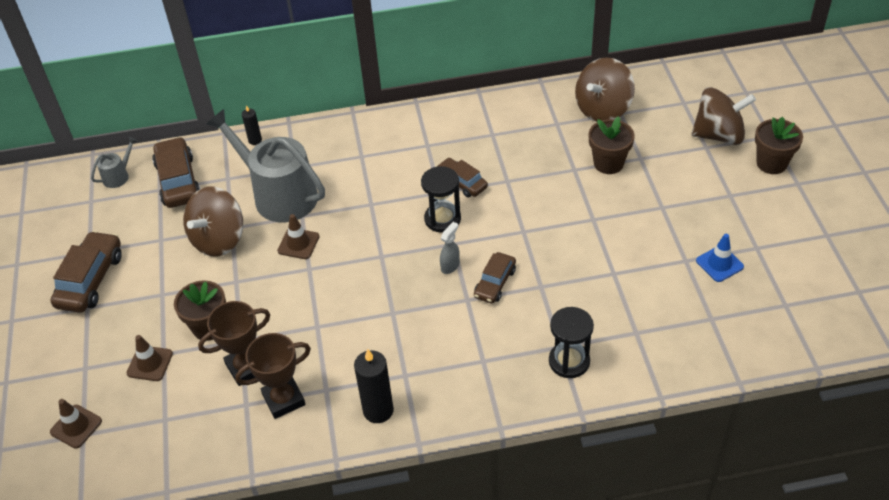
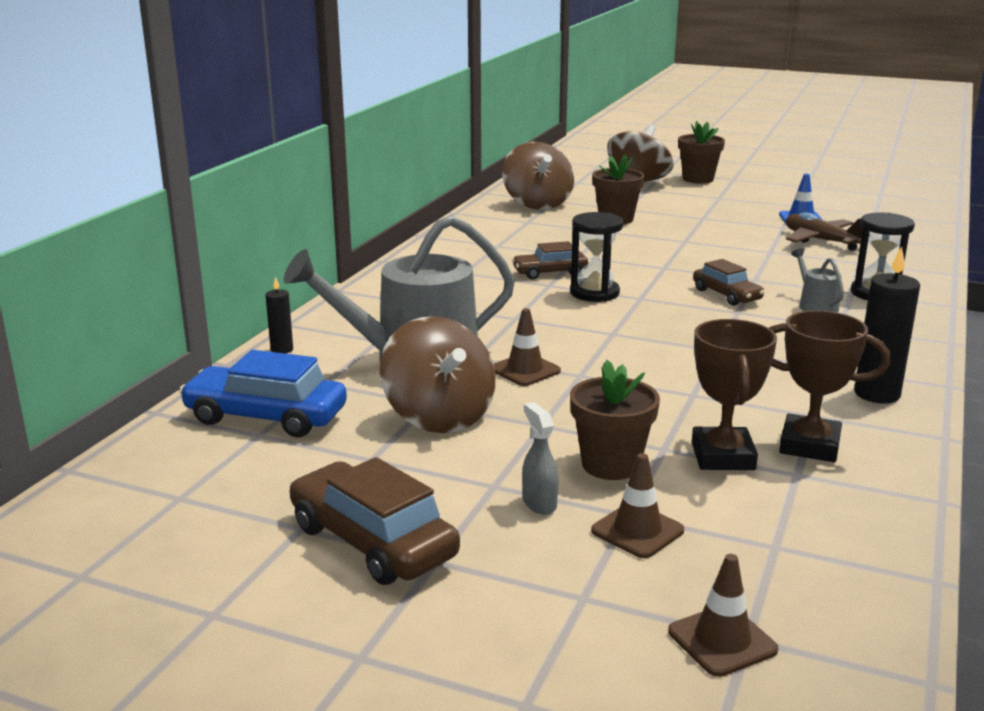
camera: 60 degrees left, 25 degrees down
(118, 176) = (166, 460): grey watering can -> grey watering can (815, 306)
(178, 181) = (266, 416): brown car -> blue car
(283, 399) = (809, 445): brown trophy -> brown trophy turned 75 degrees counterclockwise
(450, 266) = (674, 306): grey spray bottle -> grey spray bottle (539, 503)
(670, 293) = (820, 241): none -> brown plane

